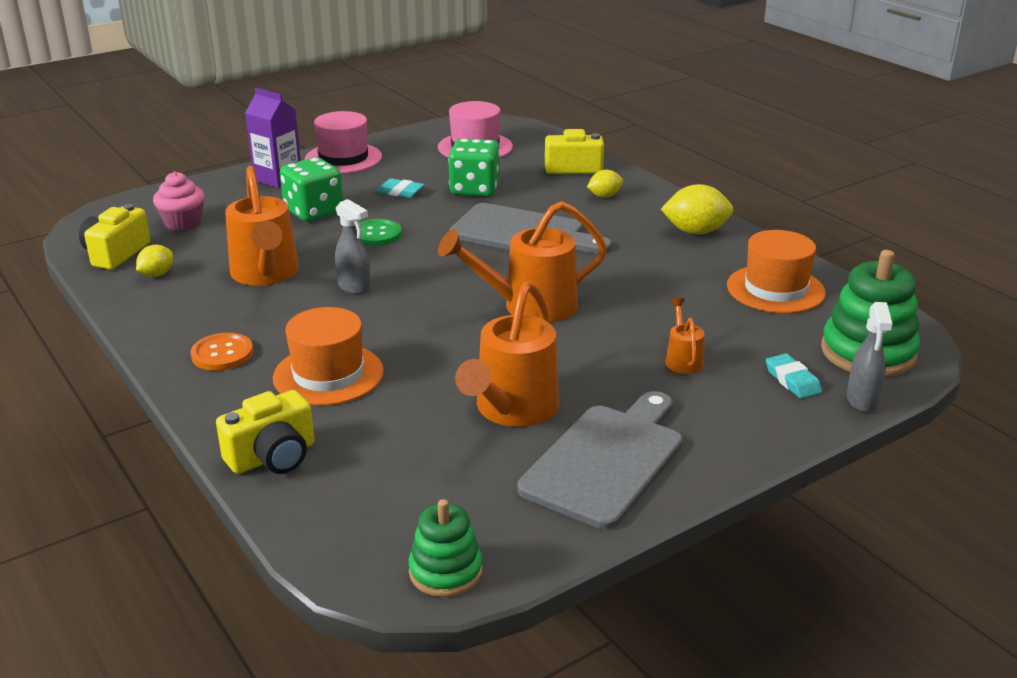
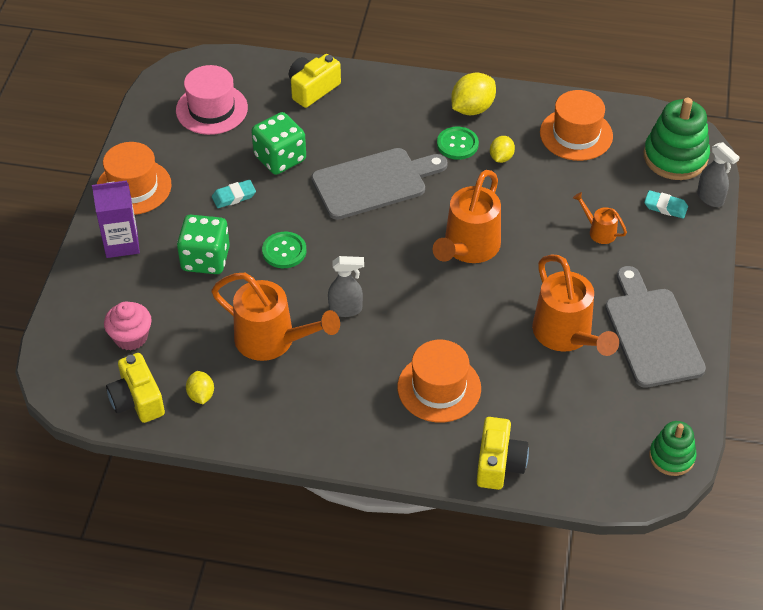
camera: 45 degrees left, 20 degrees up
(222, 354) = (356, 422): orange button -> none
(343, 158) = (133, 187): pink hat -> orange hat
(604, 196) = (373, 108): yellow lemon -> yellow lemon (501, 157)
(641, 245) = (457, 144): none -> green button

